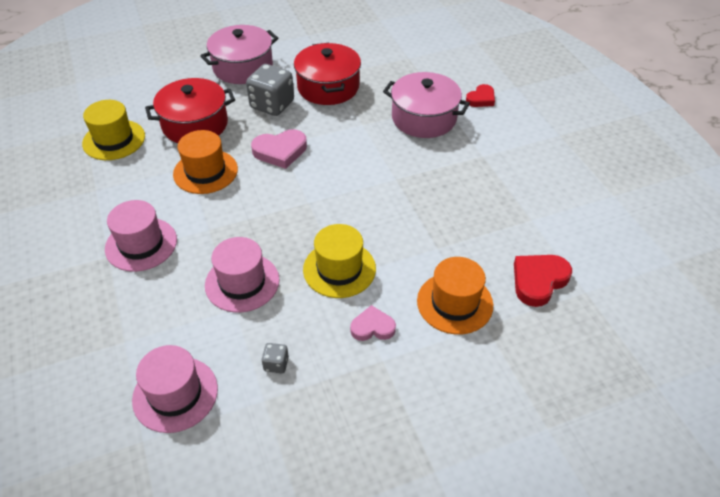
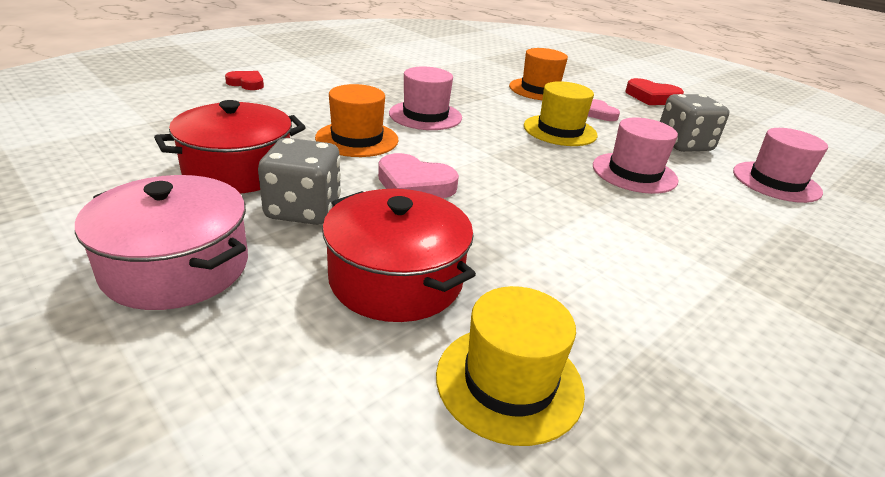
camera: 115 degrees left, 15 degrees down
(141, 244) = (676, 253): pink hat -> pink hat (425, 115)
(205, 171) = (502, 236): orange hat -> orange hat (357, 139)
(276, 364) = (683, 144): grey dice -> grey dice, size x2.21
(280, 151) = (414, 184): pink heart -> pink heart turned 150 degrees clockwise
(424, 118) = (296, 107): pink pot -> none
(538, 281) = (488, 67): red heart -> red heart (652, 97)

